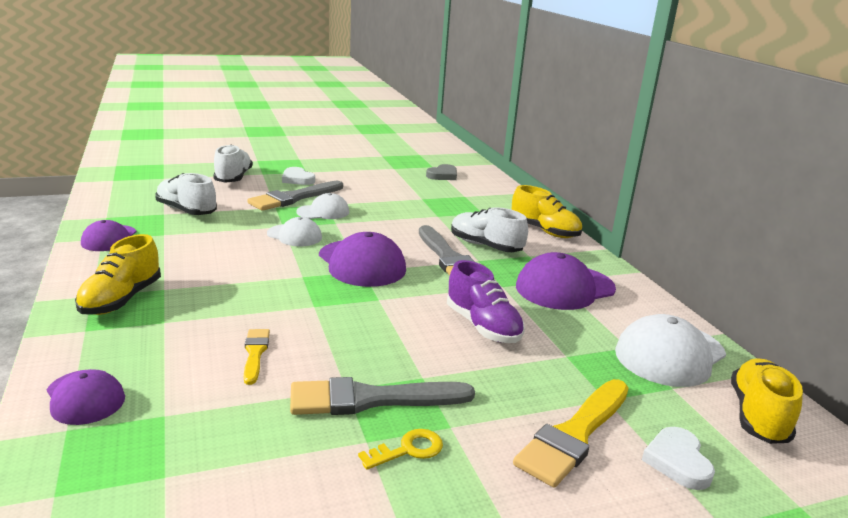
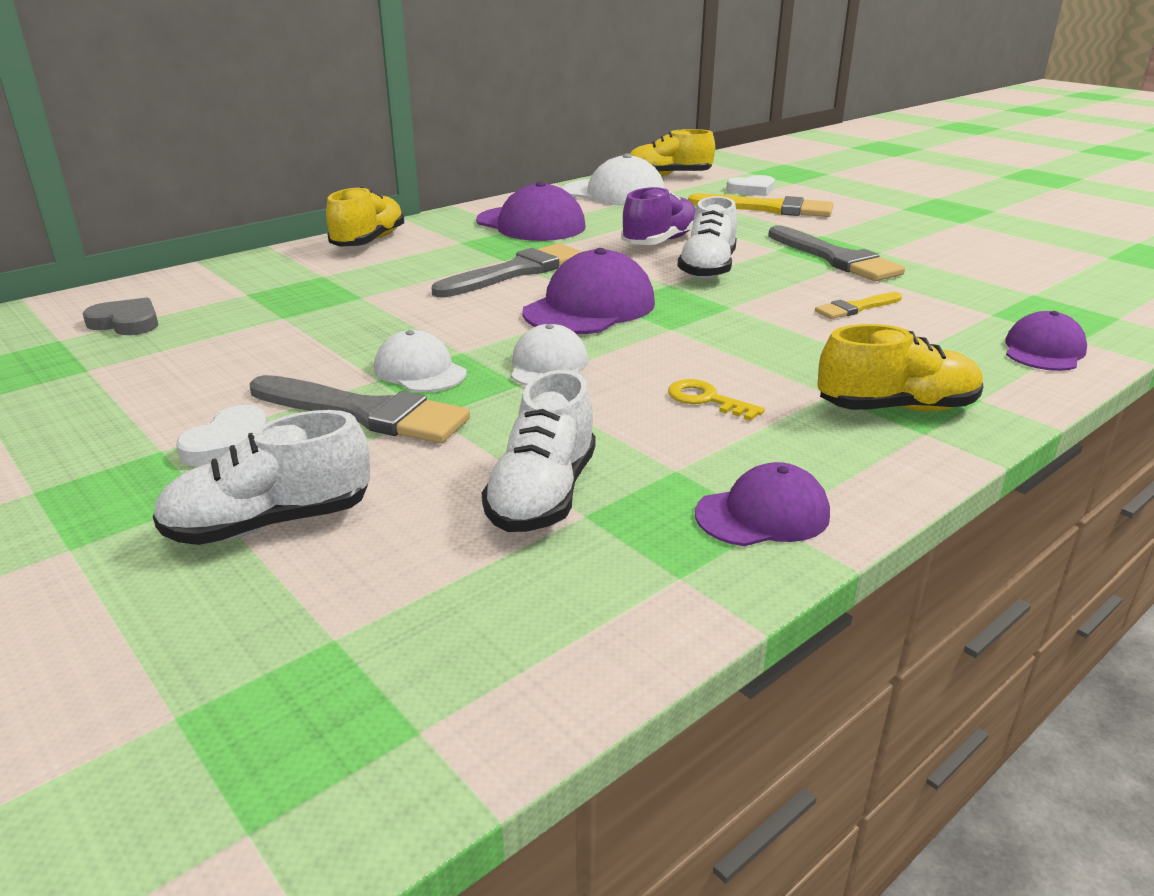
camera: 110 degrees left, 5 degrees up
(408, 450) = (866, 241): yellow key -> yellow key (707, 400)
(485, 246) = (454, 261): white shoe -> white shoe (708, 269)

